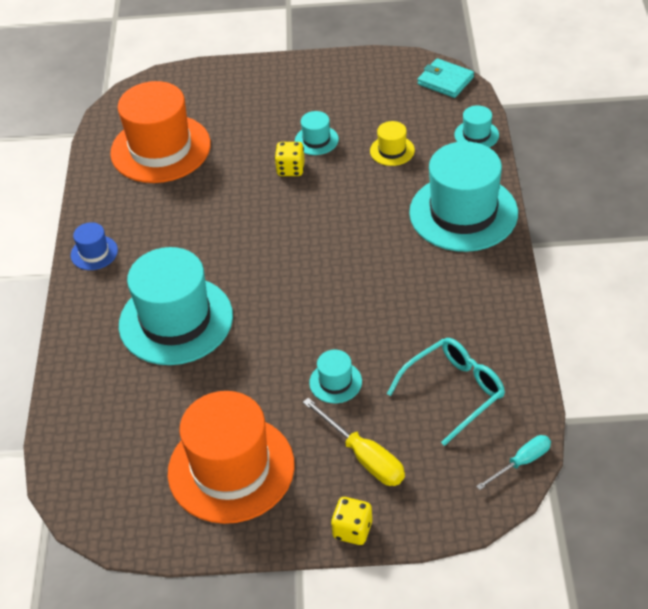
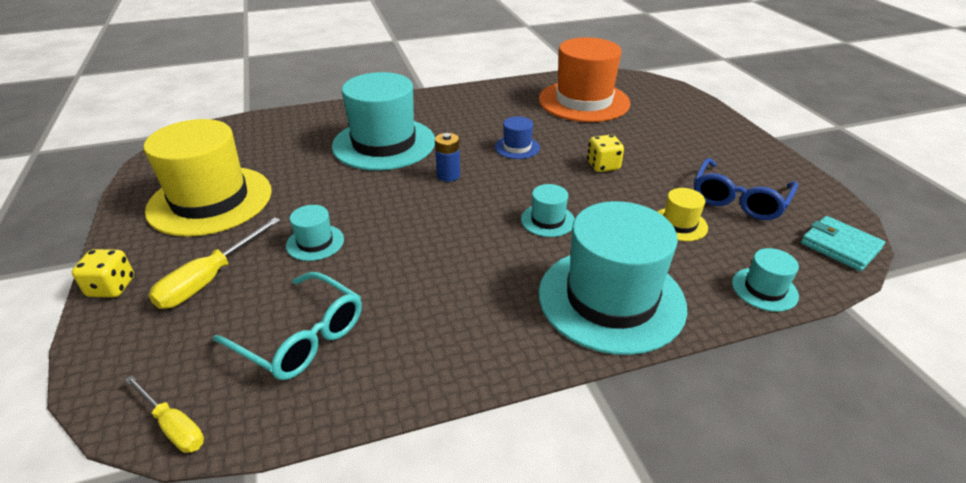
camera: 70 degrees right, 10 degrees down
(94, 253) = (450, 98): blue hat -> blue hat (517, 147)
(231, 468) = (210, 200): orange hat -> yellow hat
(262, 277) = (448, 175): none -> blue battery
(316, 140) = (656, 173): turquoise hat -> turquoise hat (547, 220)
(372, 107) = (739, 199): none -> blue glasses
(445, 81) = (840, 246): turquoise wallet -> turquoise wallet turned 60 degrees counterclockwise
(521, 462) = (173, 426): turquoise screwdriver -> yellow screwdriver

